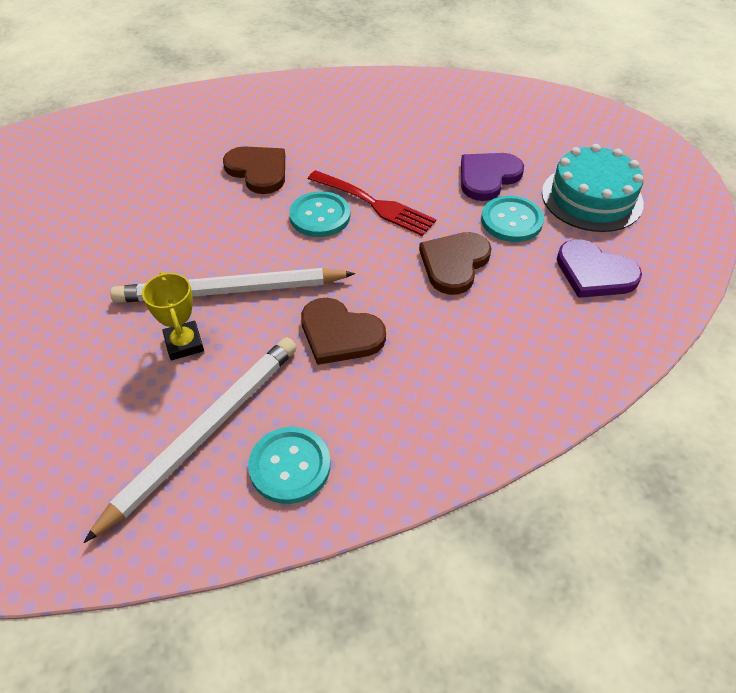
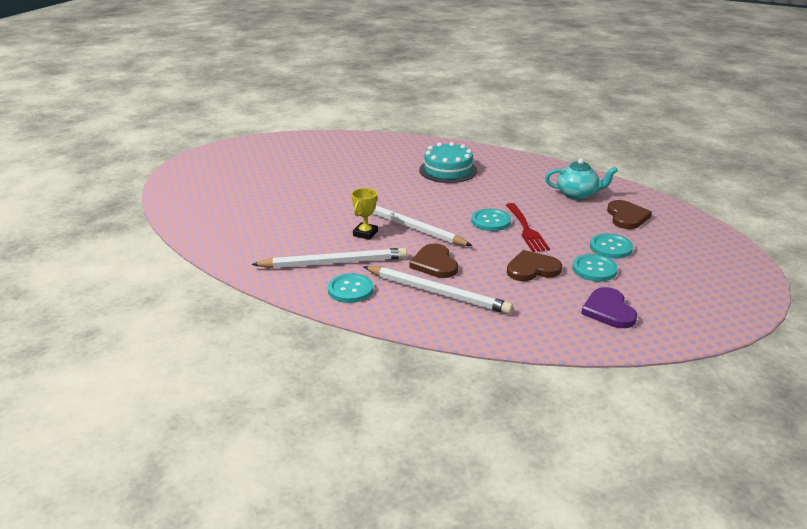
camera: 45 degrees right, 20 degrees down
(258, 171) = (486, 193): brown heart -> brown heart (626, 217)
(363, 116) = (577, 194): none -> turquoise teapot
(402, 382) = (437, 292): none -> white pencil
(488, 177) = (610, 247): purple heart -> turquoise button
(592, 198) = (664, 284): turquoise cake -> turquoise cake (448, 170)

